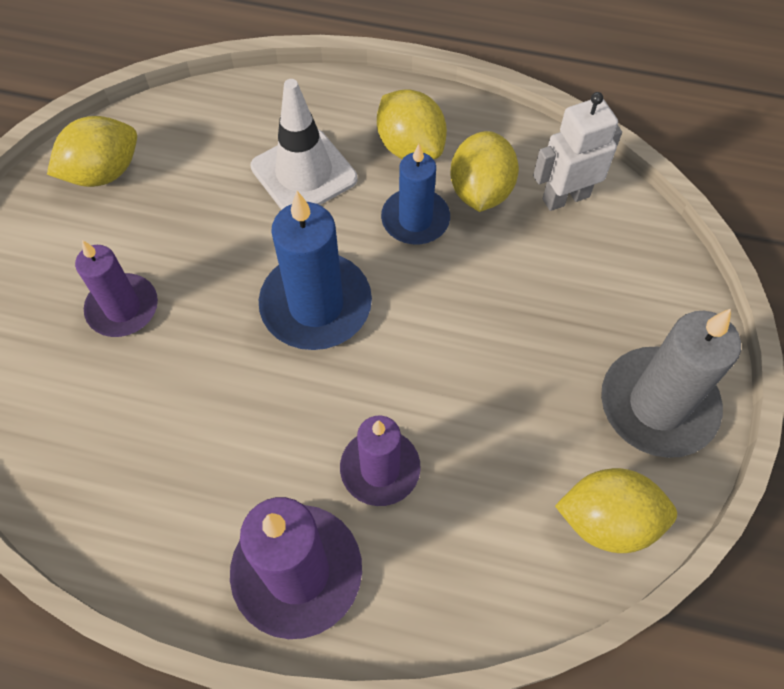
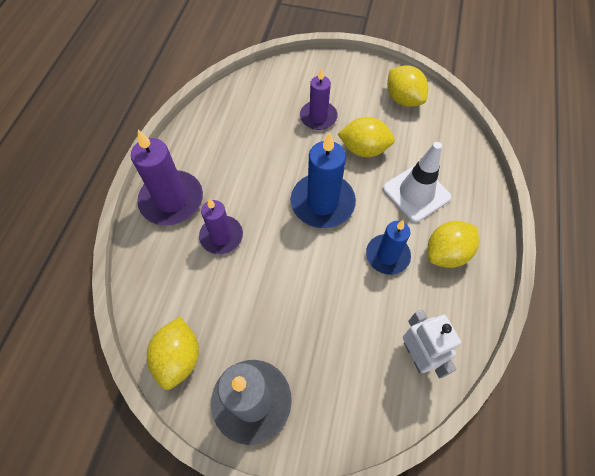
camera: 90 degrees right, 0 degrees up
(480, 191) = (415, 297): yellow lemon -> yellow lemon (364, 149)

